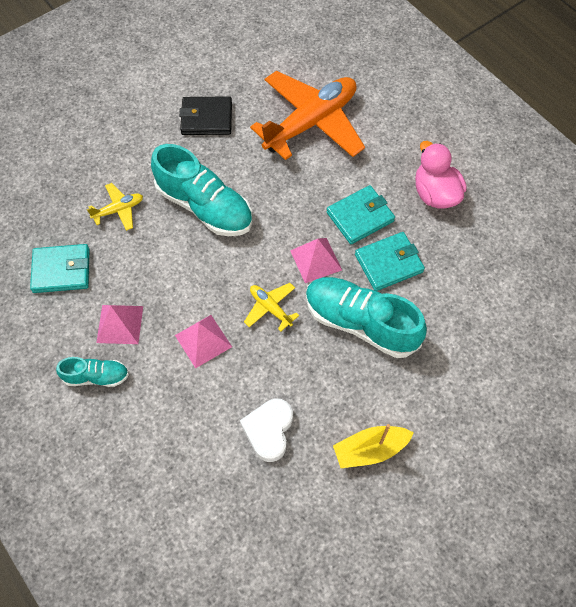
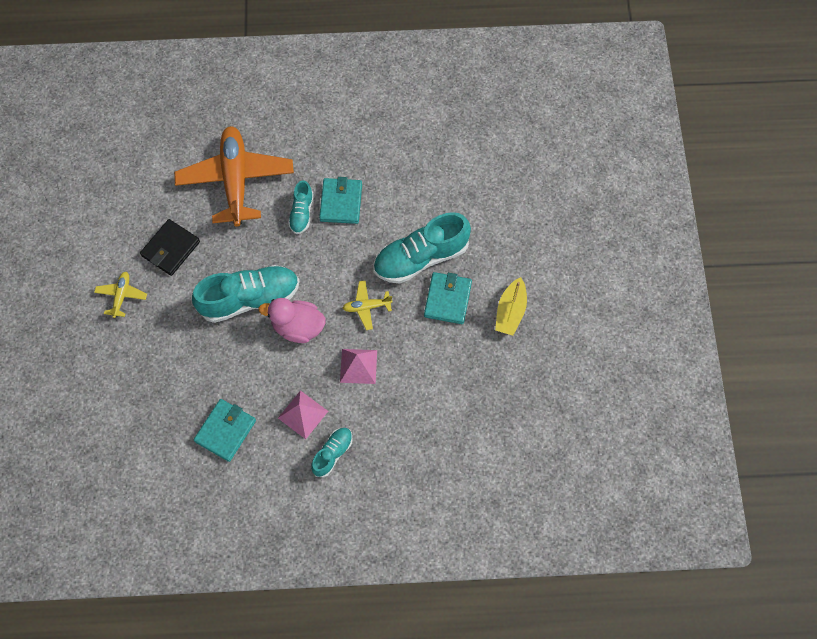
camera: 55 degrees left, 5 degrees up
(119, 210) = (204, 360): yellow plane -> yellow plane (122, 296)
(269, 430) = (454, 364): white heart -> none
(316, 260) = (352, 253): pink pyramid -> none
(322, 192) = (302, 213): none -> turquoise shoe
(388, 263) = (390, 209): turquoise wallet -> turquoise wallet (447, 299)
(435, 194) = (361, 143): pink duck -> pink duck (298, 327)

